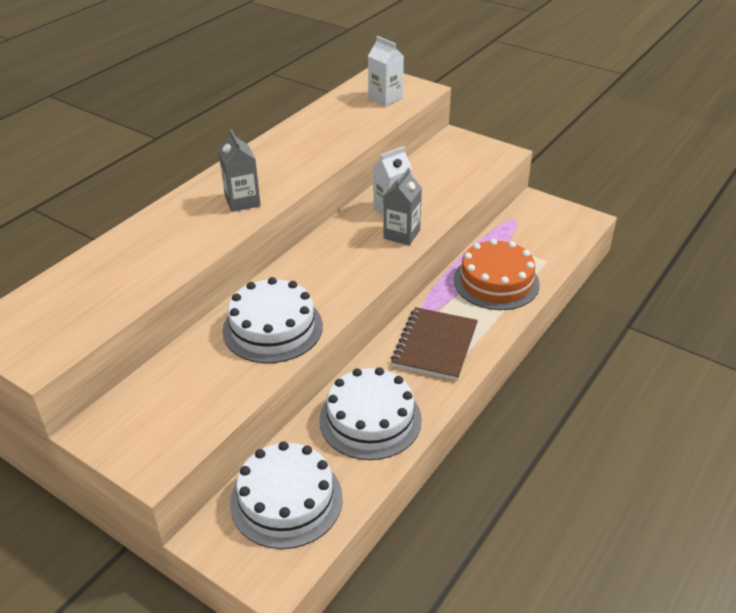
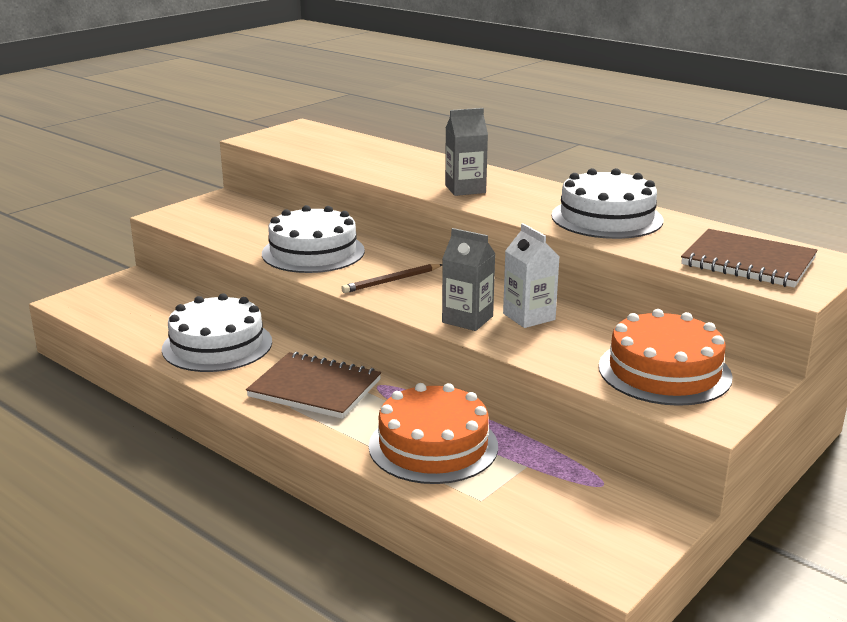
camera: 95 degrees right, 15 degrees down
(286, 500) = (145, 306): white cake -> white cake (607, 218)
(336, 275) = (392, 281): none -> brown pencil
(385, 98) = (748, 262): white carton -> brown notebook
(457, 163) = (664, 371): none -> orange cake

